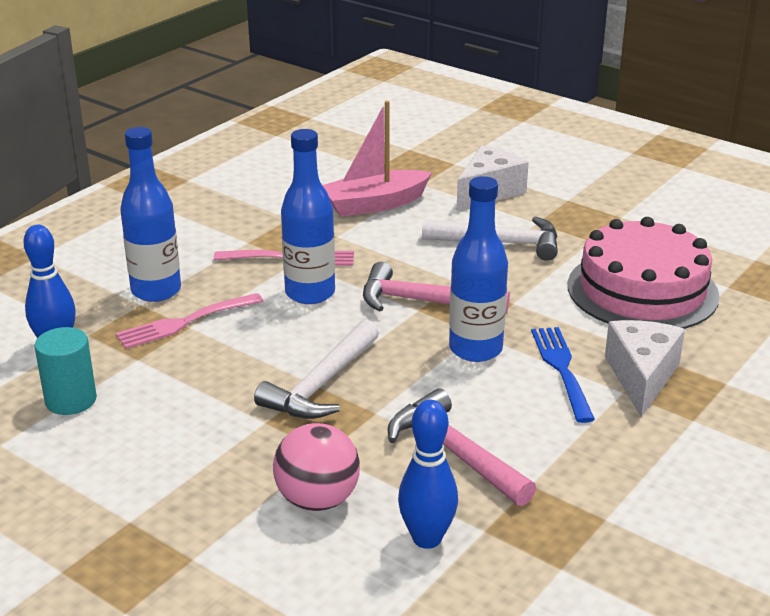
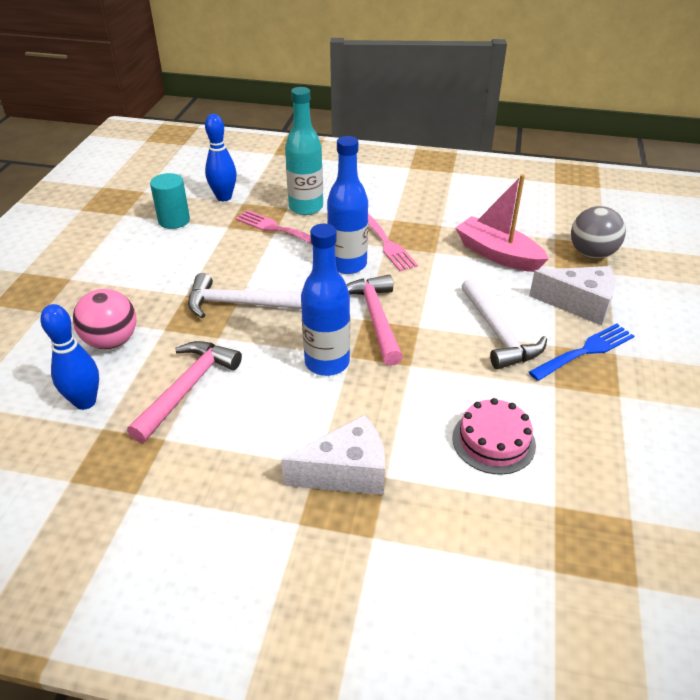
camera: 65 degrees right, 10 degrees up
(156, 291) = (306, 207): blue bottle -> turquoise bottle
(418, 160) = (592, 254): none -> grey ball
(562, 369) = (328, 418): blue fork -> blue fork (585, 351)
(642, 290) = (493, 441): pink cake -> pink cake, size x0.55

